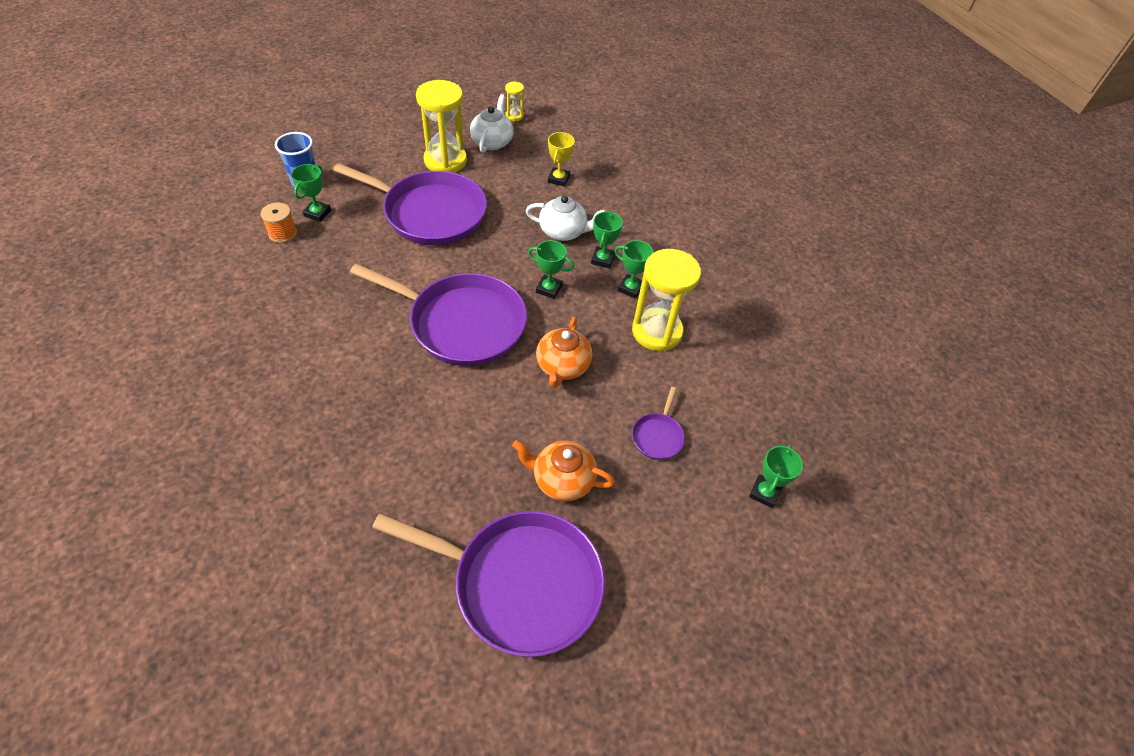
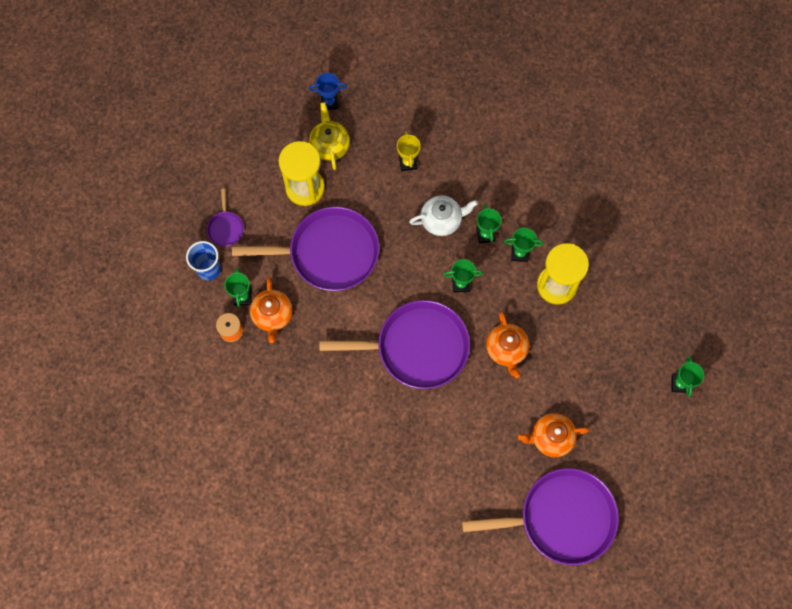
camera: 20 degrees left, 20 degrees up
(334, 238) = (272, 315): none -> orange teapot
(492, 142) = (330, 145): white teapot -> yellow teapot
(514, 116) = (329, 102): yellow hourglass -> blue trophy
(658, 436) = (596, 374): purple pan -> purple pan (225, 228)

